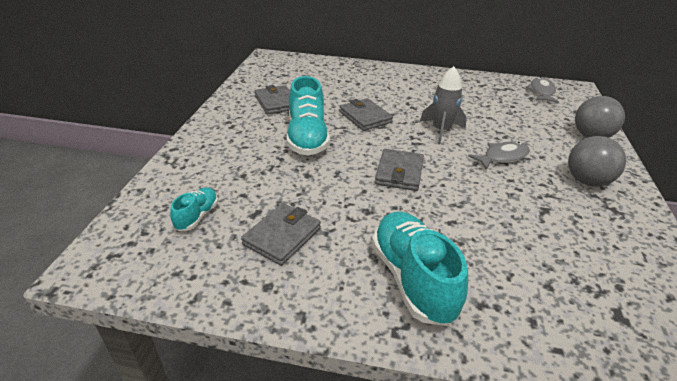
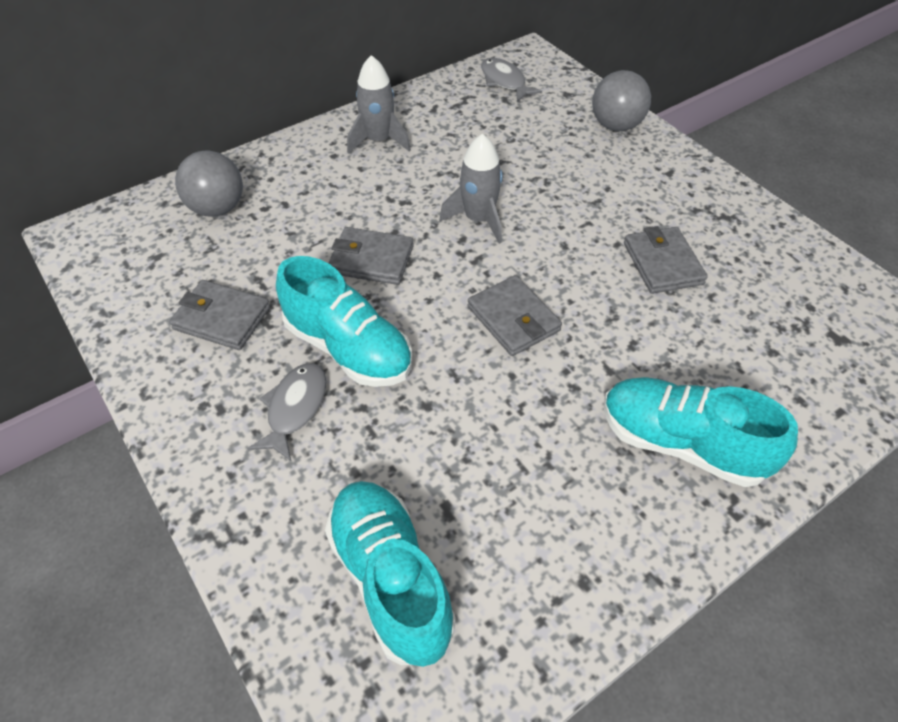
camera: 45 degrees left, 15 degrees up
(197, 216) = (390, 578): turquoise shoe -> turquoise shoe, size x1.96
(282, 236) = (516, 511): grey wallet -> grey wallet (662, 263)
(434, 83) = (379, 141): none -> grey rocket
(502, 157) = (577, 216): grey fish -> grey fish (295, 408)
(587, 181) = (673, 195): grey ball -> grey ball (217, 208)

